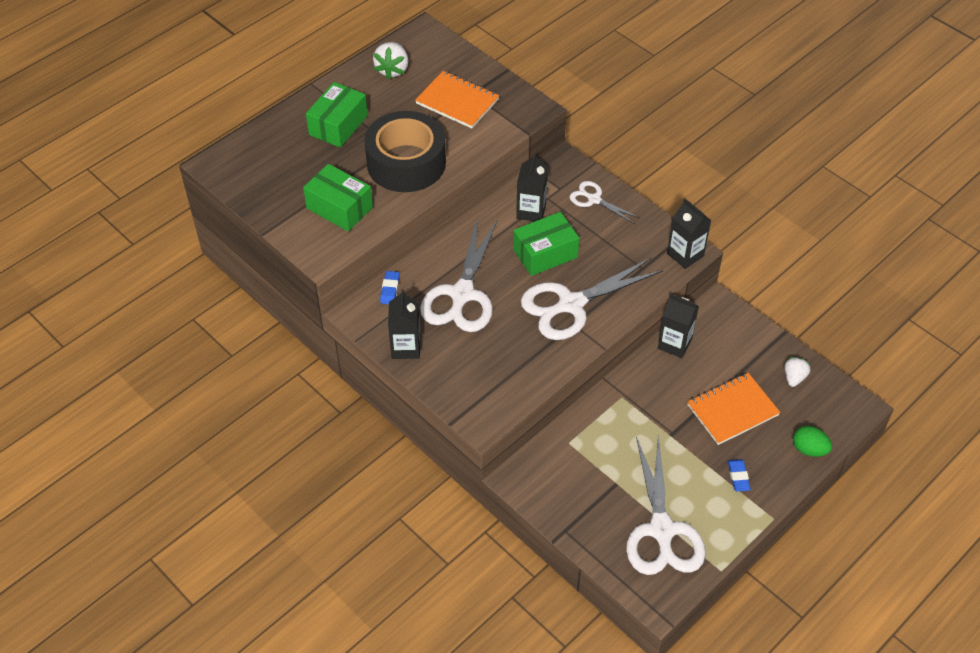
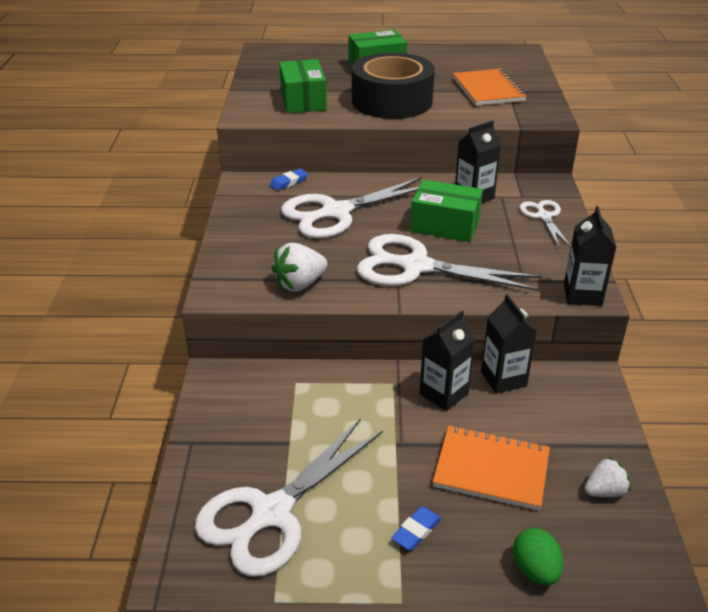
camera: 45 degrees right, 15 degrees down
(392, 70) = (464, 58): white strawberry -> white strawberry (300, 284)
(406, 347) = (242, 217): black carton -> black carton (444, 394)

